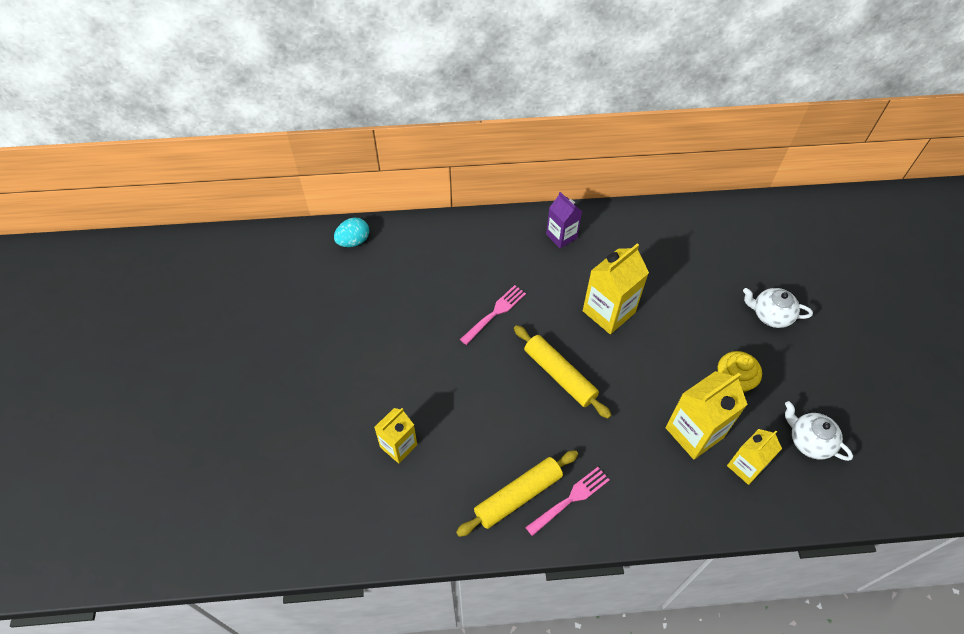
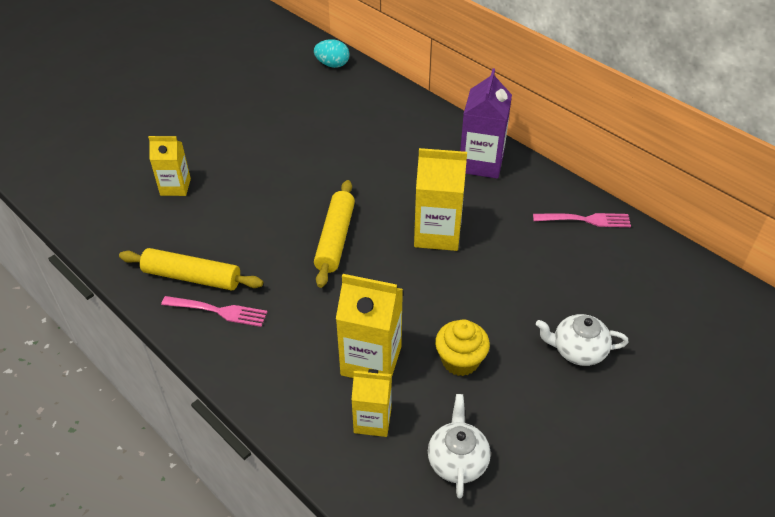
camera: 50 degrees right, 10 degrees down
(494, 313) = (353, 169): pink fork -> pink fork (585, 220)
(561, 236) = (481, 163): purple carton -> purple carton, size x1.58
(770, 315) = (577, 350): white teapot -> white teapot turned 60 degrees counterclockwise

